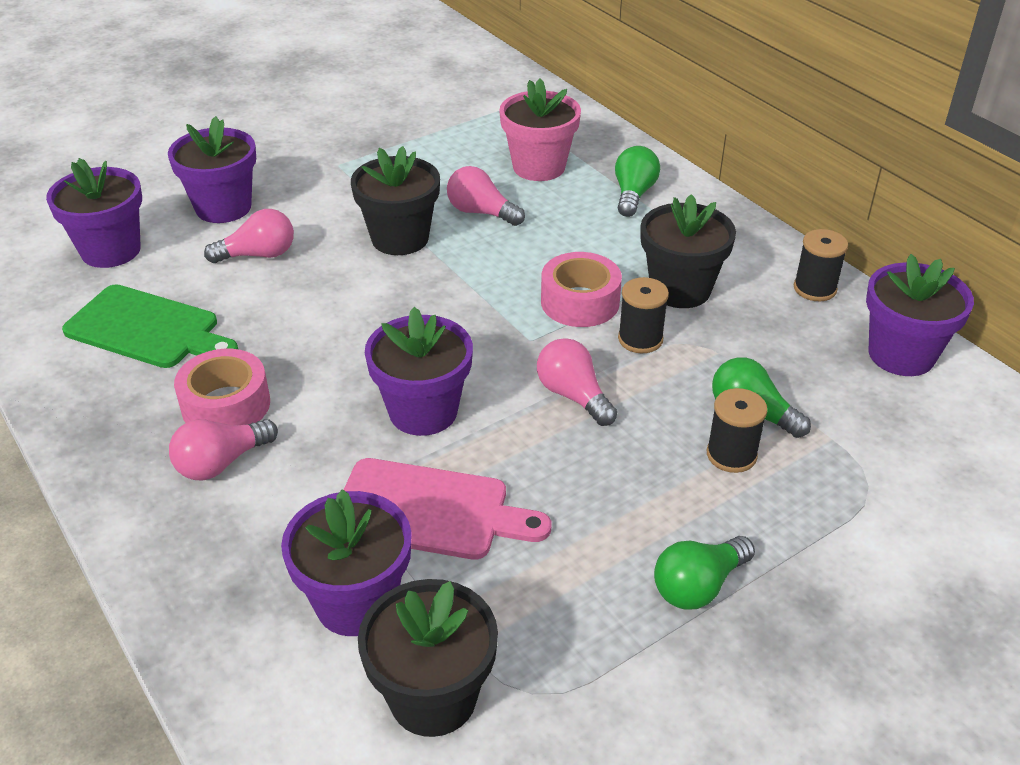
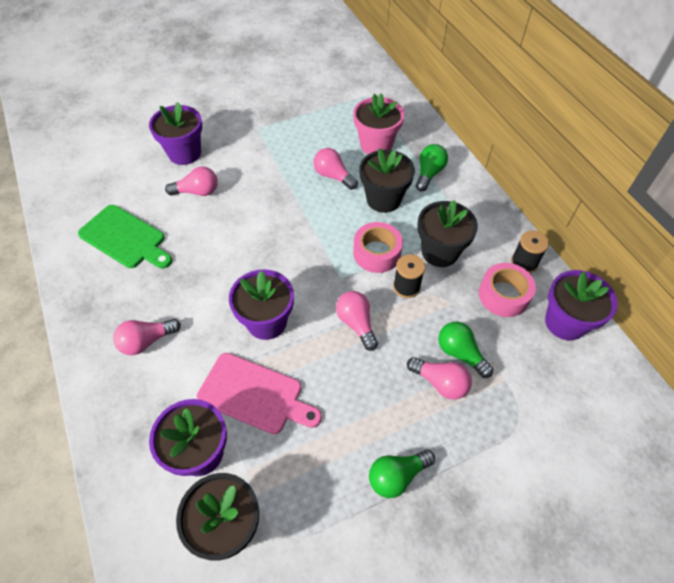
camera: 10 degrees right, 15 degrees up
(111, 250) = (116, 177): purple flower pot -> none
(226, 405) = (157, 300): pink tape -> pink tape (503, 295)
(400, 238) = (281, 190): black flower pot -> black flower pot (383, 199)
(731, 455) = (440, 383): black spool -> pink light bulb

